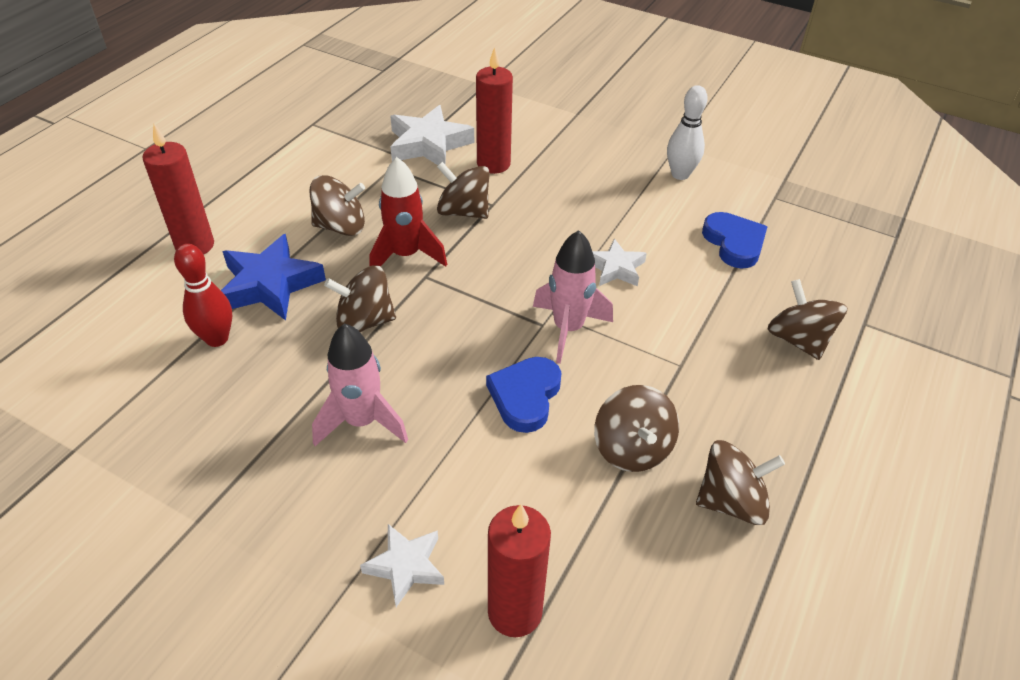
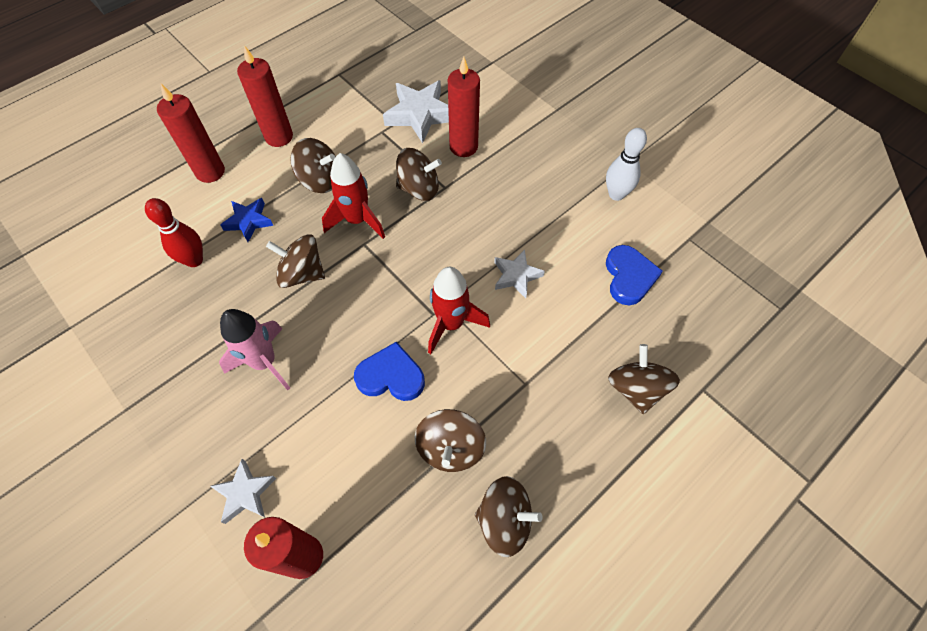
camera: 20 degrees right, 15 degrees up
(267, 195) = (279, 137): none -> red candle
(270, 284) = (249, 221): blue star -> blue star, size x0.60
(463, 211) = (419, 189): brown spinning top -> brown spinning top turned 135 degrees clockwise
(525, 396) = (391, 376): blue heart -> blue heart turned 60 degrees clockwise
(568, 329) = (451, 324): pink rocket -> red rocket

